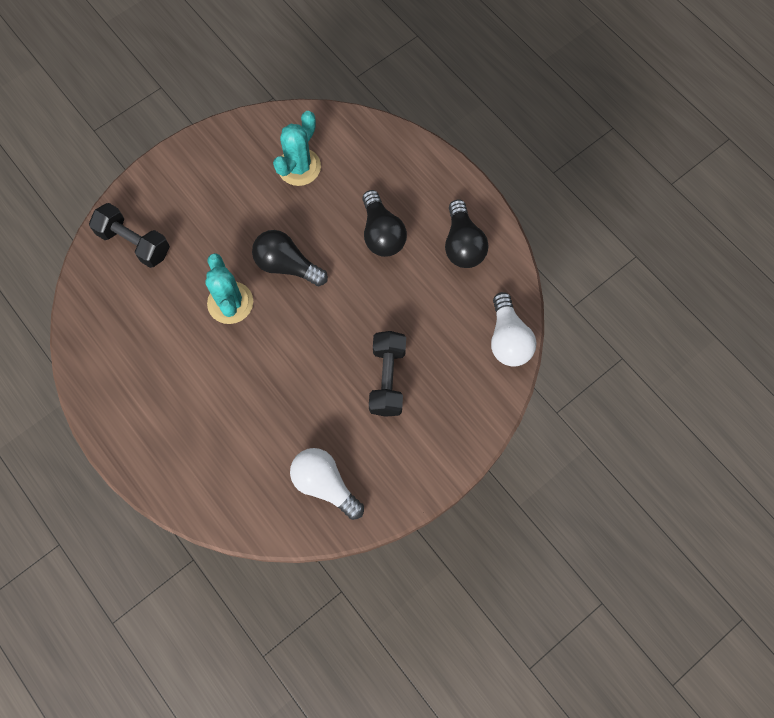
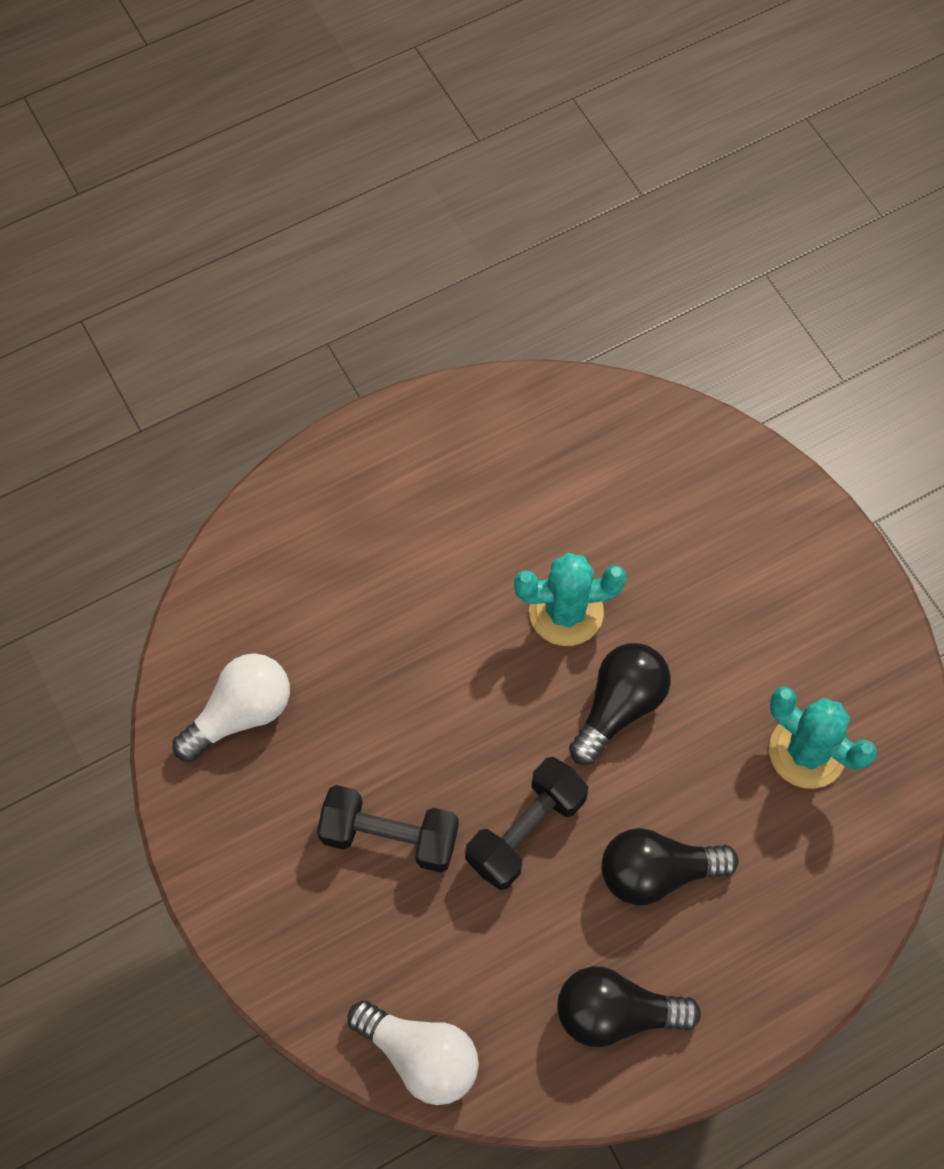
camera: 100 degrees right, 5 degrees down
(134, 243) = (693, 482): black dumbbell -> black dumbbell (526, 830)
(508, 339) = (421, 1056): white light bulb -> white light bulb turned 150 degrees counterclockwise

